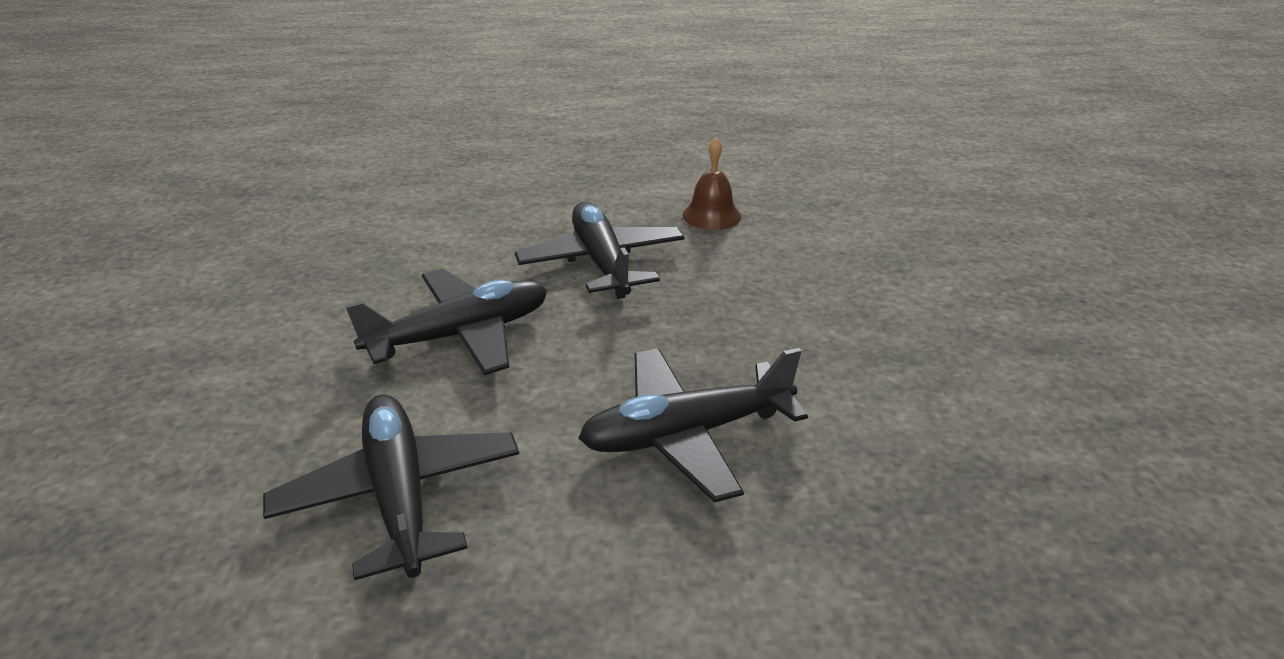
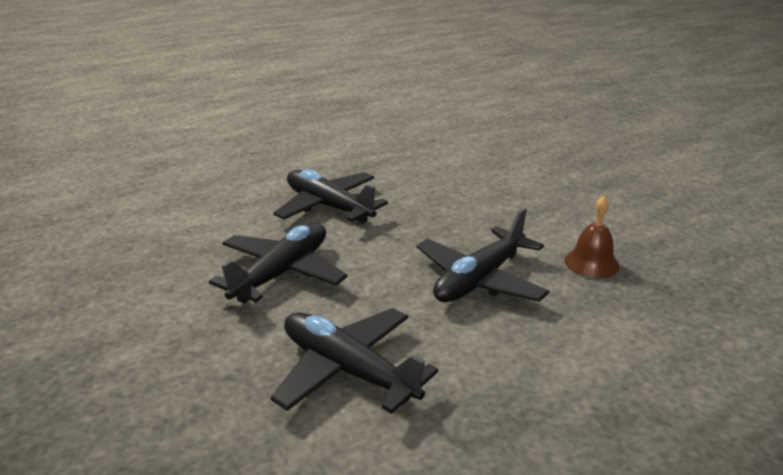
camera: 30 degrees left, 5 degrees down
(711, 215) = (368, 163): brown bell -> brown bell (591, 263)

